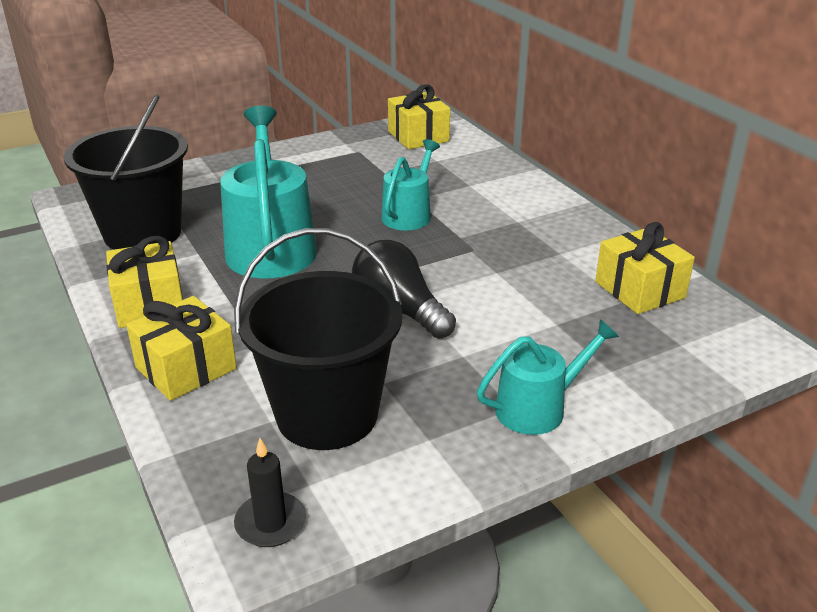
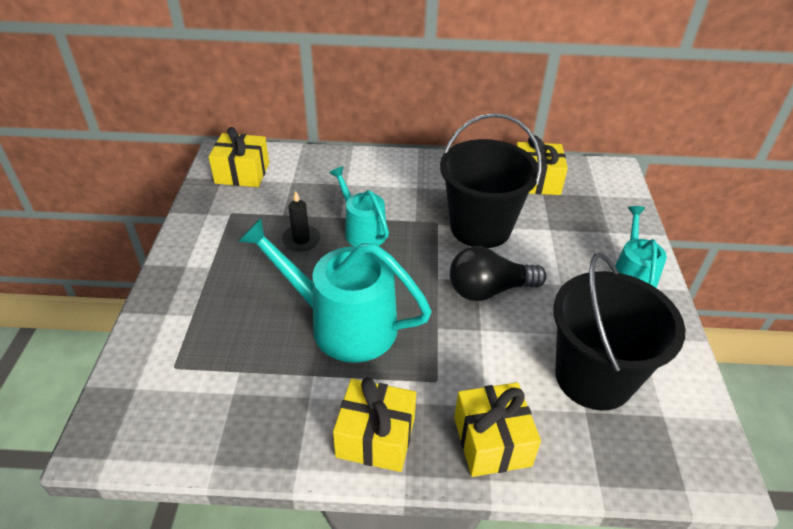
camera: 60 degrees left, 10 degrees up
(143, 233) = (241, 404): black bucket -> black bucket (480, 227)
(270, 523) = (697, 450): black candle -> black candle (301, 240)

